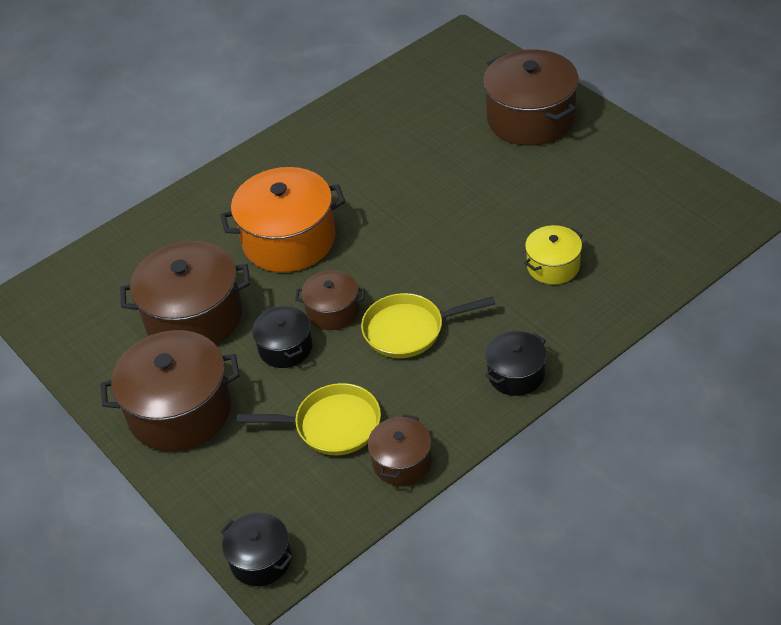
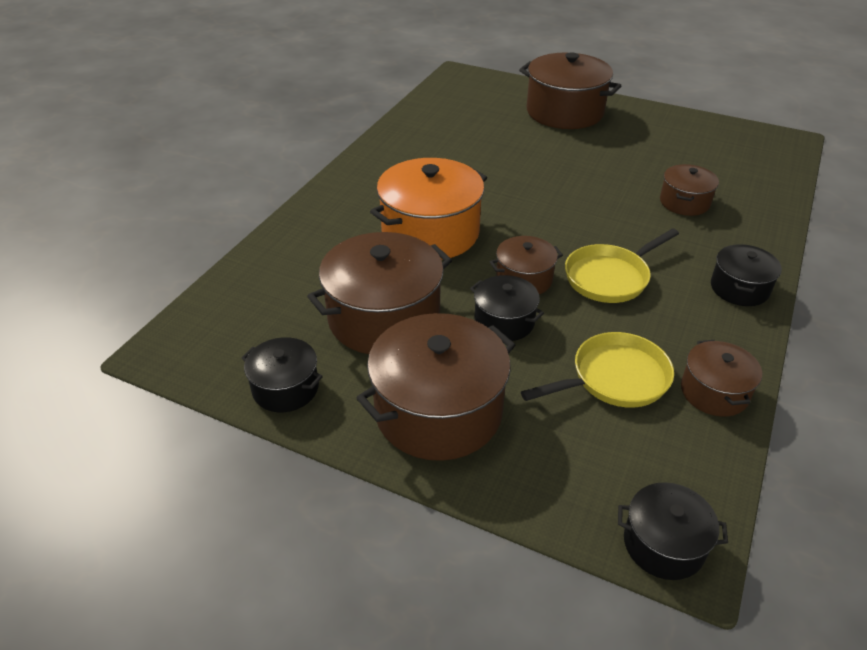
camera: 30 degrees left, 5 degrees down
(86, 358) = (285, 388): none -> black pot
(553, 266) = (684, 202): yellow pot -> brown pot

